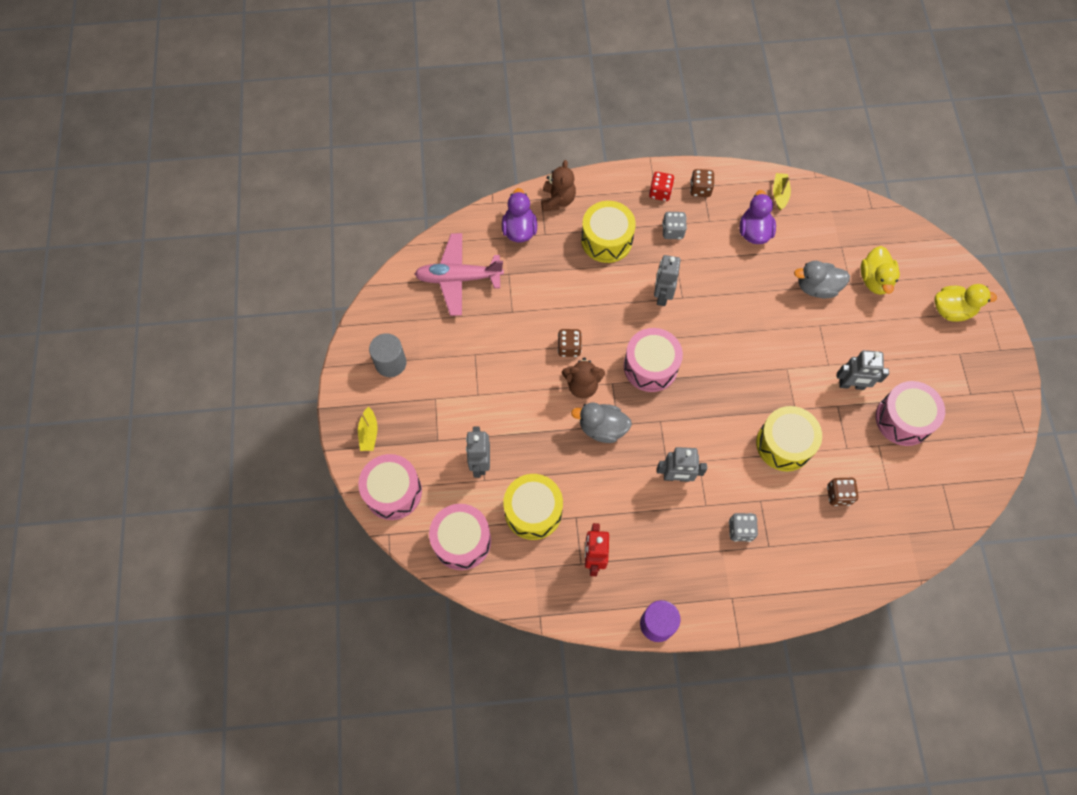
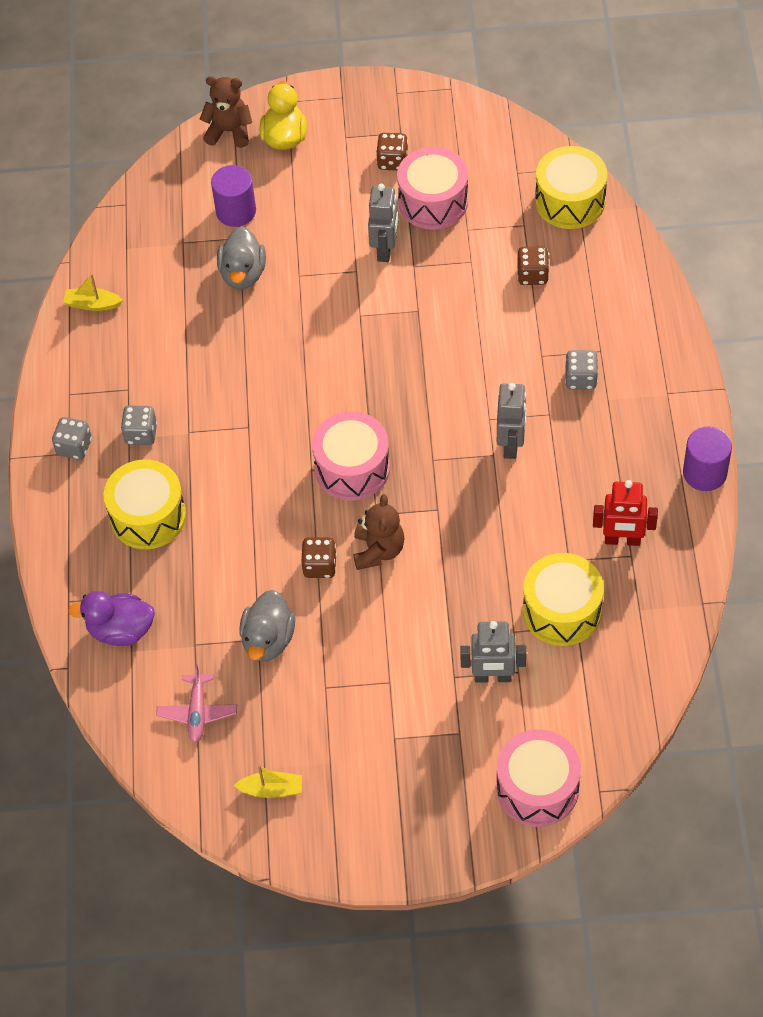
camera: 85 degrees left, 10 degrees down
(369, 433) = (447, 826): yellow boat -> yellow boat (271, 789)
(390, 363) = (335, 801): grey cylinder -> none
(458, 278) = (197, 712): pink plane -> pink plane, size x0.57
(462, 541) = (606, 697): pink drum -> none
(557, 200) = (73, 579): brown teddy bear -> brown teddy bear (229, 131)
(602, 428) = (442, 527): grey duck -> grey duck (268, 640)
(660, 192) = (74, 447): red dice -> grey dice
(662, 295) = (243, 451): grey robot -> none
(700, 189) = (74, 397): brown dice -> brown dice (392, 161)
(754, 232) = (151, 337): purple duck -> none
(784, 444) = (466, 325): yellow drum -> yellow drum (570, 201)
(875, 280) = (236, 211): yellow duck -> purple cylinder

